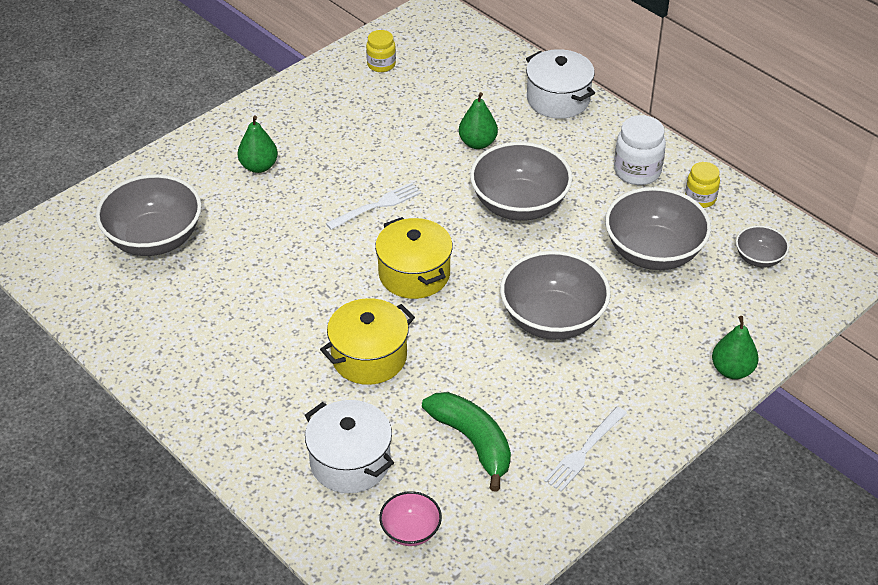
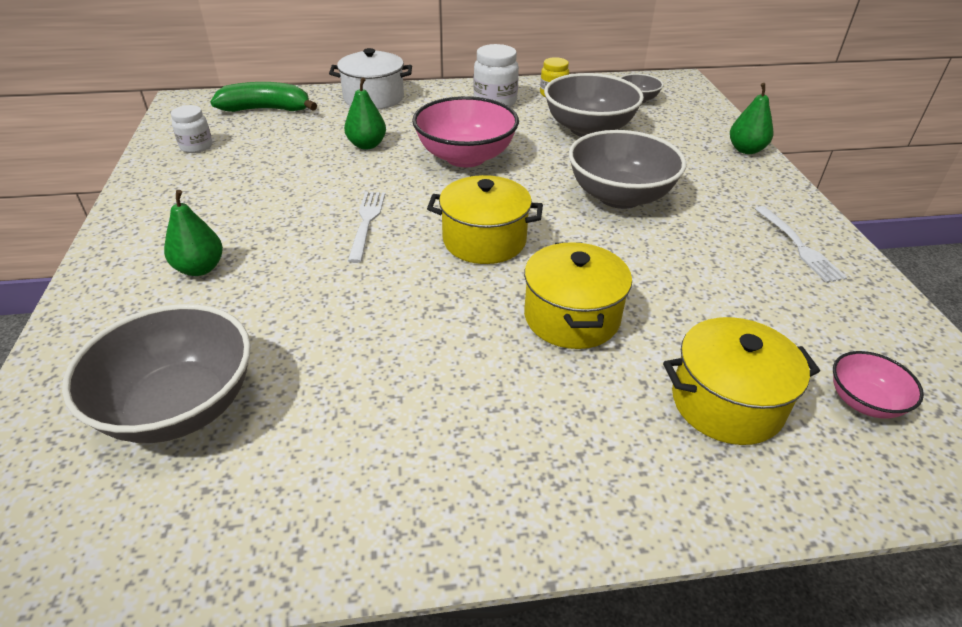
camera: 55 degrees left, 5 degrees down
(350, 462) = (726, 403): white pot -> yellow pot
(381, 64) = (196, 146): yellow jar -> white jar
(473, 442) = (748, 302): green banana -> green banana (267, 109)
(519, 205) = (465, 157): grey bowl -> pink bowl

